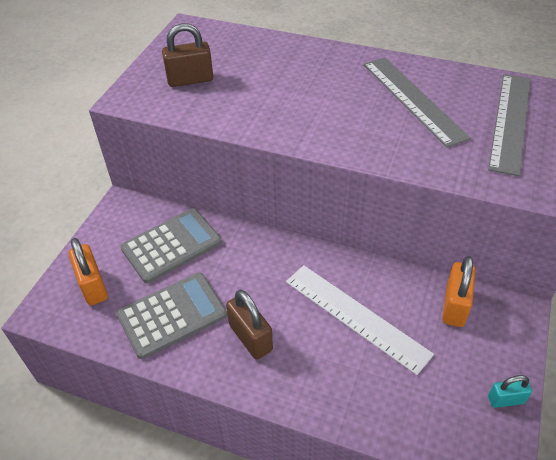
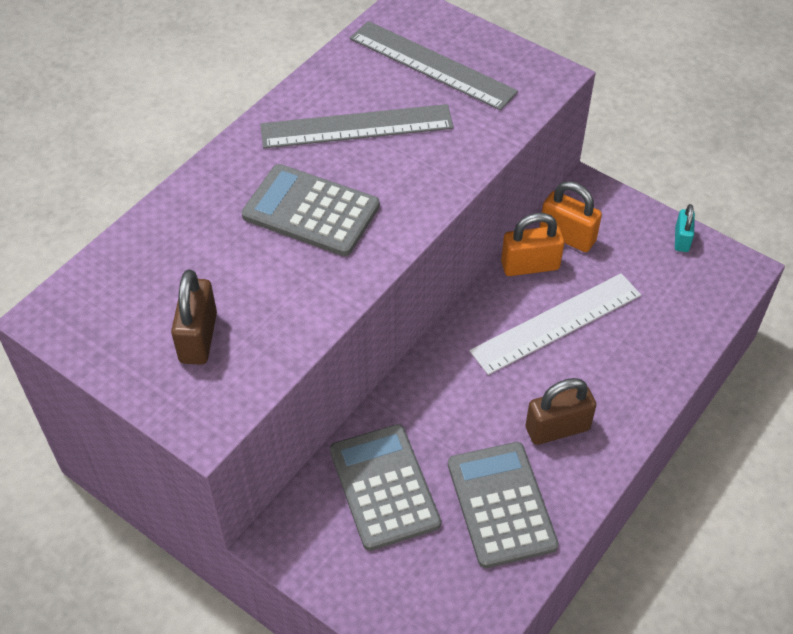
camera: 75 degrees left, 5 degrees up
(93, 286) = (424, 593): orange padlock -> orange padlock (530, 265)
(317, 98) = (311, 211): none -> grey calculator

